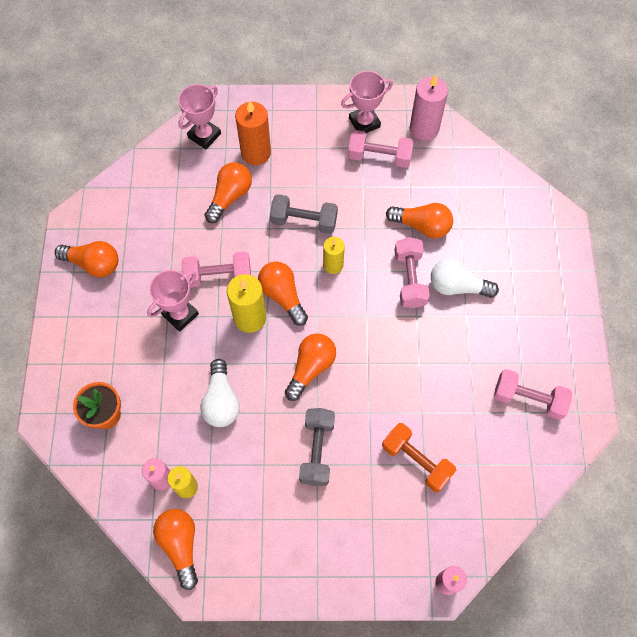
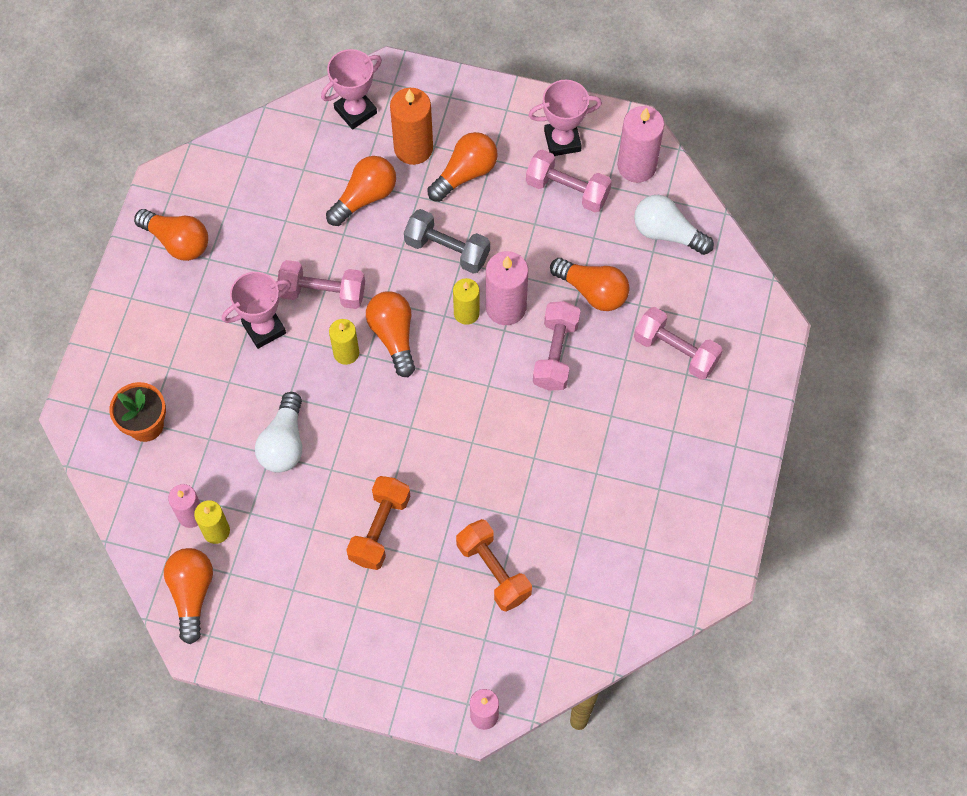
camera: 15 degrees right, 0 degrees up
(250, 318) = (346, 353): yellow candle -> yellow candle, size x0.63
(311, 368) = (401, 431): orange light bulb -> orange light bulb (465, 173)
(317, 450) = (379, 529): grey dumbbell -> orange dumbbell
(361, 253) = (506, 307): none -> pink candle
(457, 286) = (611, 377): white light bulb -> white light bulb (667, 233)
(528, 399) = (653, 534): pink dumbbell -> pink dumbbell (675, 351)

